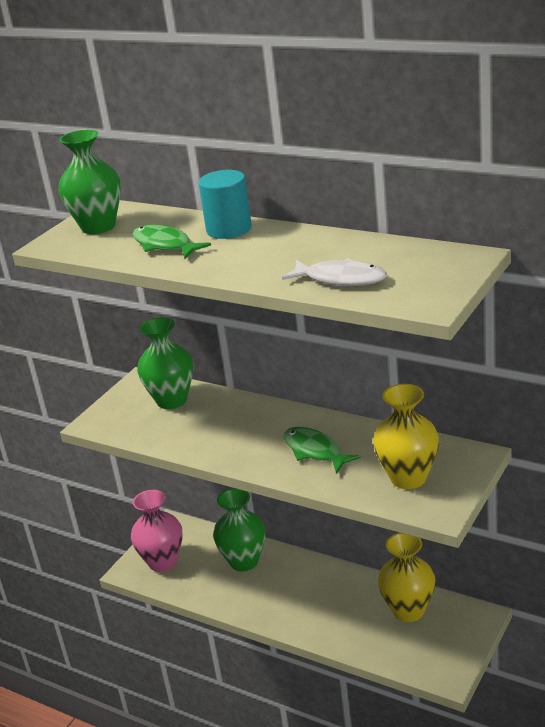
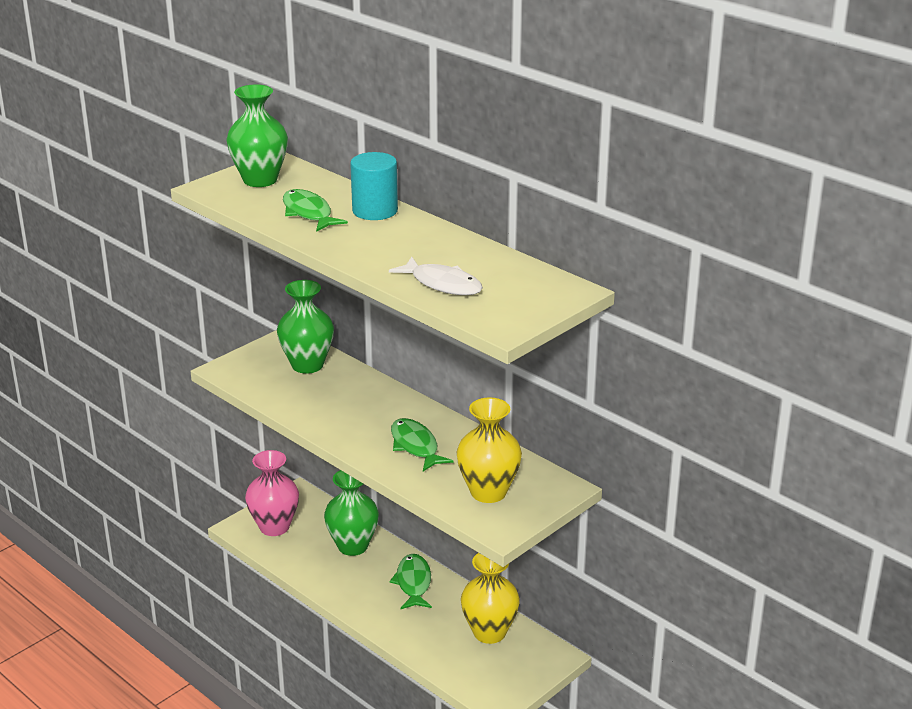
camera: 10 degrees right, 0 degrees up
(316, 582) = (413, 583): none -> green fish

